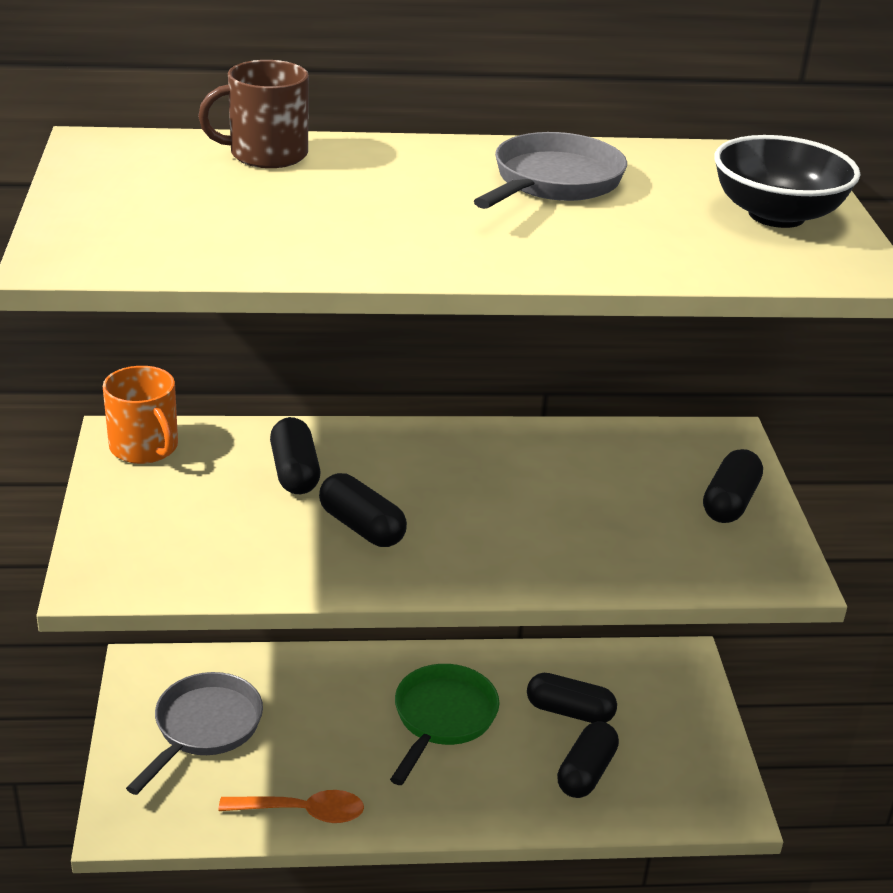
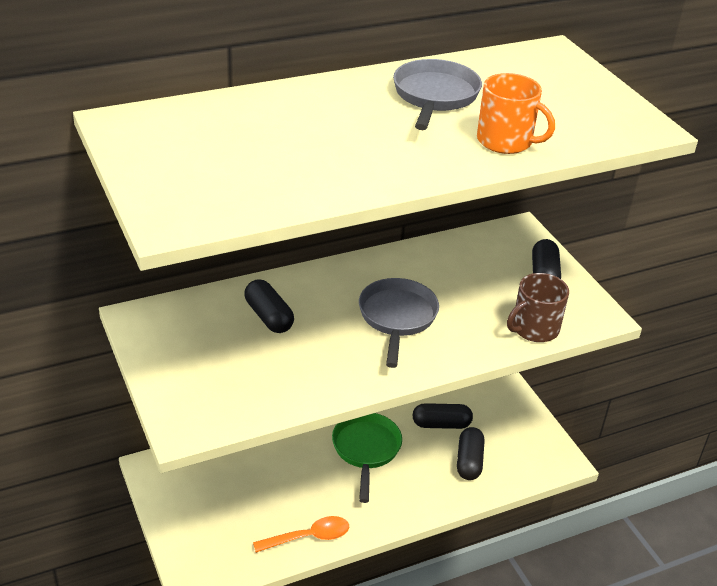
camera: 20 degrees left, 5 degrees up
(145, 447) = (157, 322): orange mug -> orange mug (505, 141)
(204, 728) = (216, 498): grey pan -> grey pan (397, 318)
(266, 154) = (239, 109): brown mug -> brown mug (534, 328)
(362, 527) = (334, 346): black capsule -> none
(776, 215) = (579, 97): black bowl -> none

